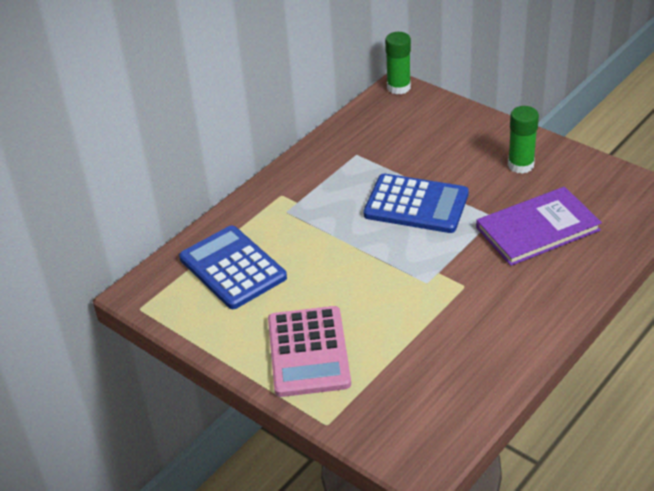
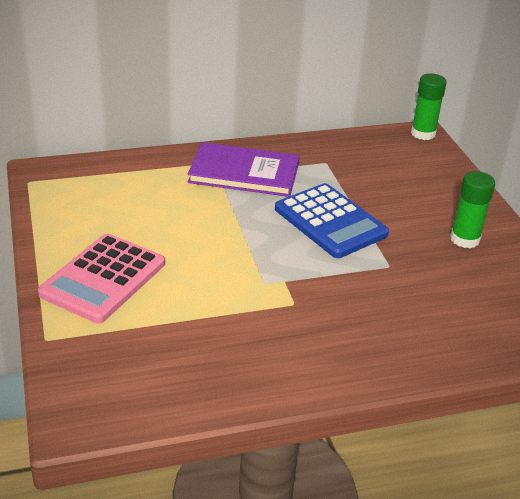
camera: 30 degrees right, 5 degrees down
(232, 268) = (127, 190): blue calculator -> none
(537, 229) = (419, 296): purple book -> purple book (244, 173)

